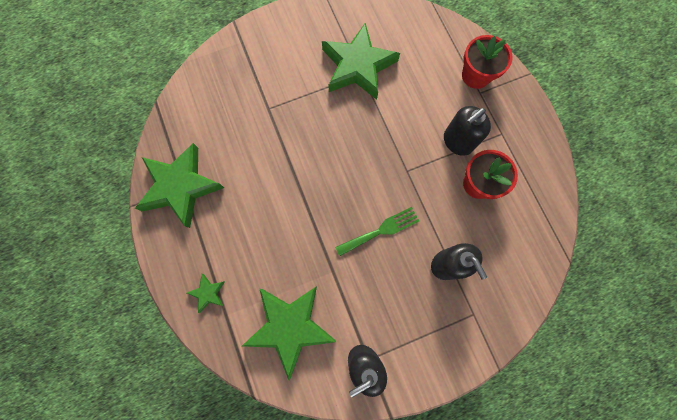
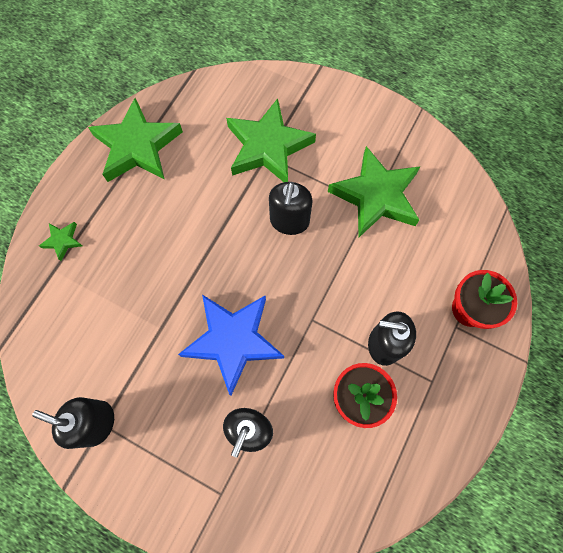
camera: 50 degrees right, 5 degrees down
(290, 326) = (83, 330): green star -> green star (268, 146)
(328, 131) = (289, 221): none -> black soap dispenser
(381, 230) = (233, 341): green fork -> blue star

